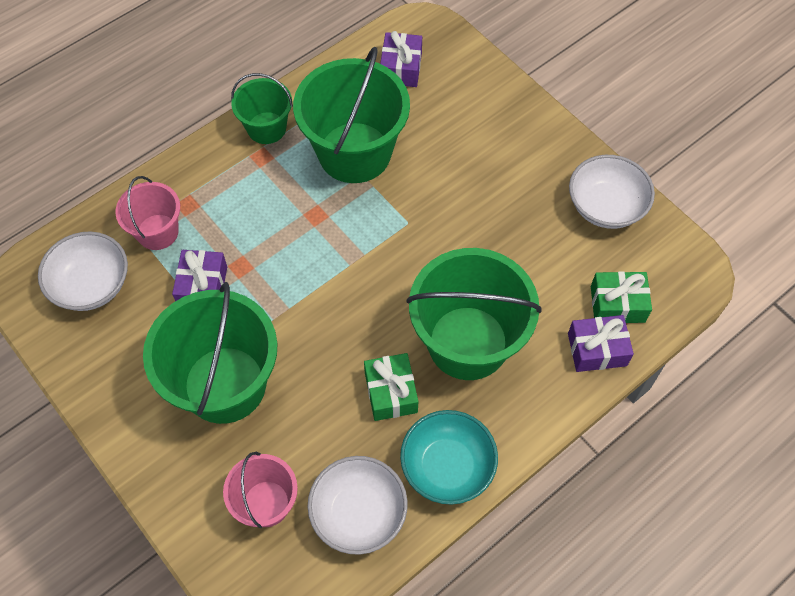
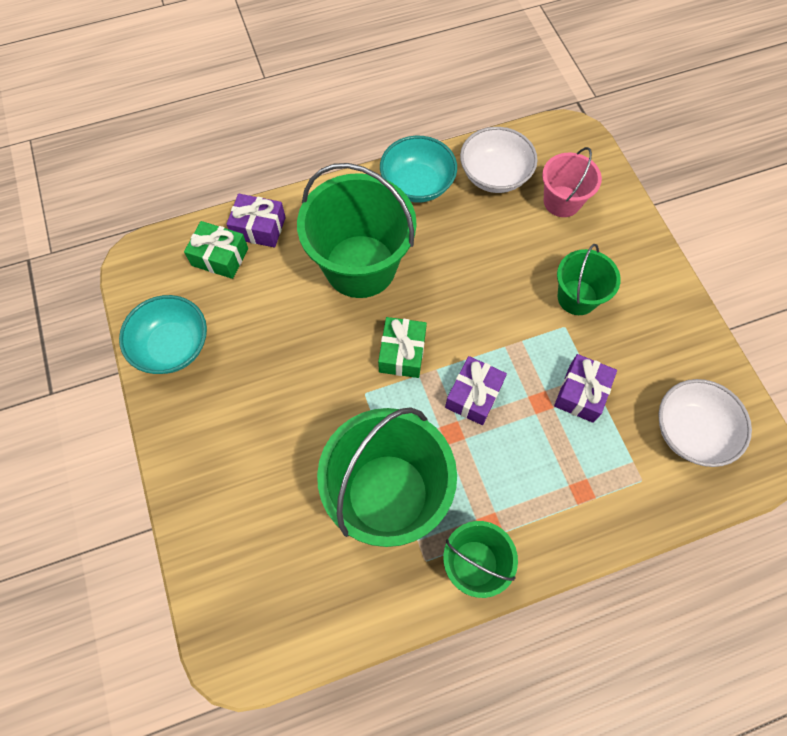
camera: 160 degrees left, 5 degrees up
(157, 232) = (618, 468): pink bucket -> none
(225, 384) = (577, 297): green bucket -> green bucket, size x0.54
(391, 392) = (440, 248): green gift -> green gift (402, 353)
(401, 68) = (291, 596): purple gift -> purple gift (473, 395)
(605, 206) = (172, 346): white bowl -> turquoise bowl

